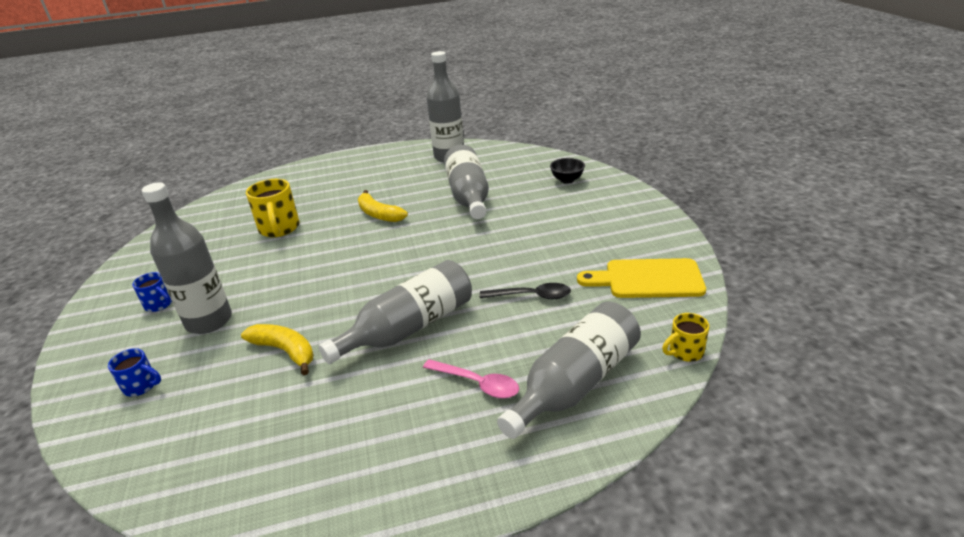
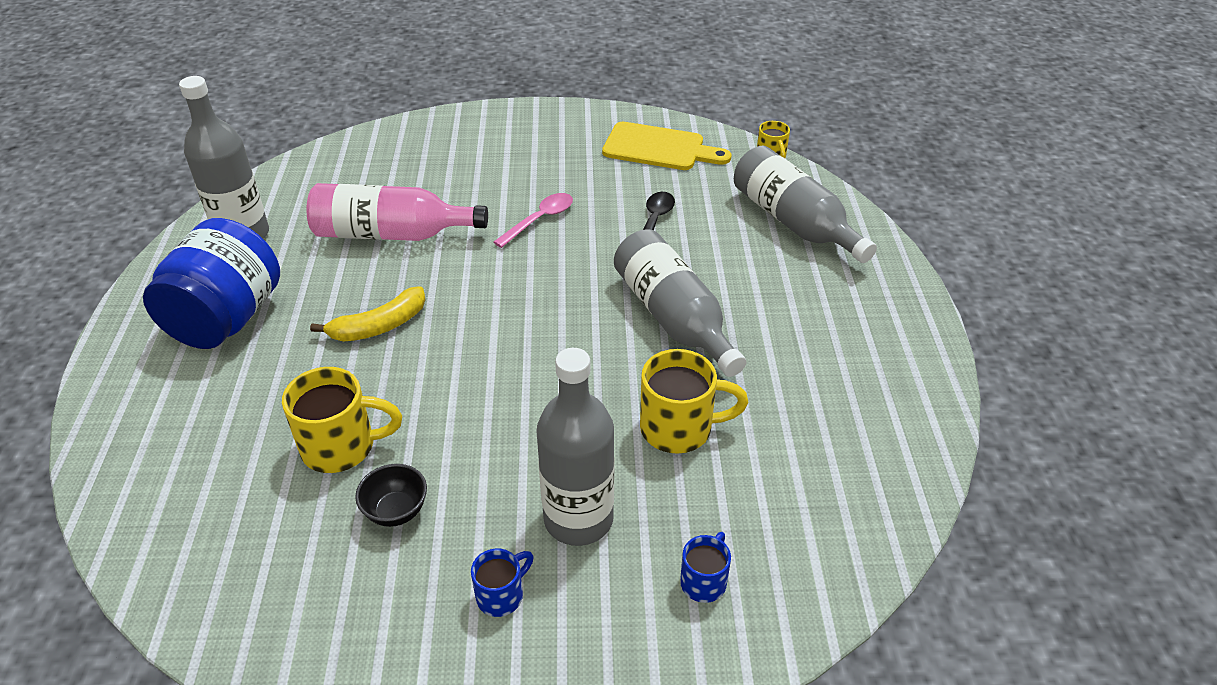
camera: 80 degrees left, 10 degrees up
(285, 351) = (679, 428): yellow banana -> yellow mug
(377, 173) = (226, 319): none -> blue jar
(468, 195) = (391, 234): grey bottle -> pink bottle
(477, 383) = (779, 280): pink spoon -> pink spoon (540, 220)
(567, 180) = (416, 149): black bowl -> black bowl (396, 511)
(647, 279) = (659, 148): yellow cutting board -> yellow cutting board turned 90 degrees counterclockwise

